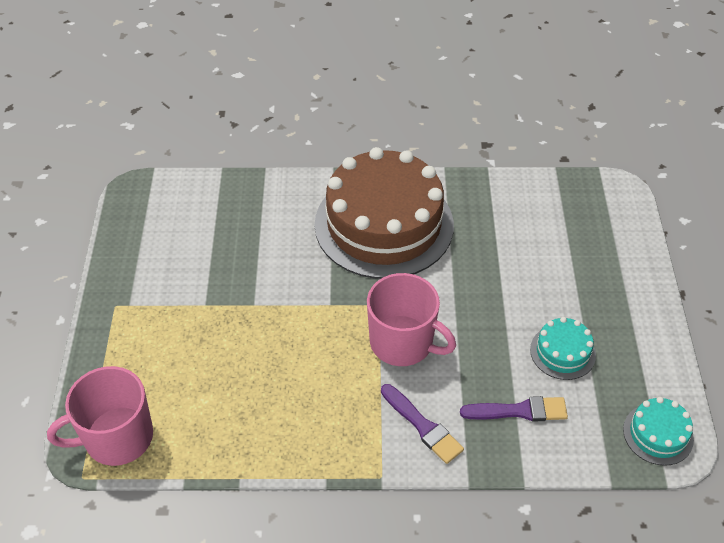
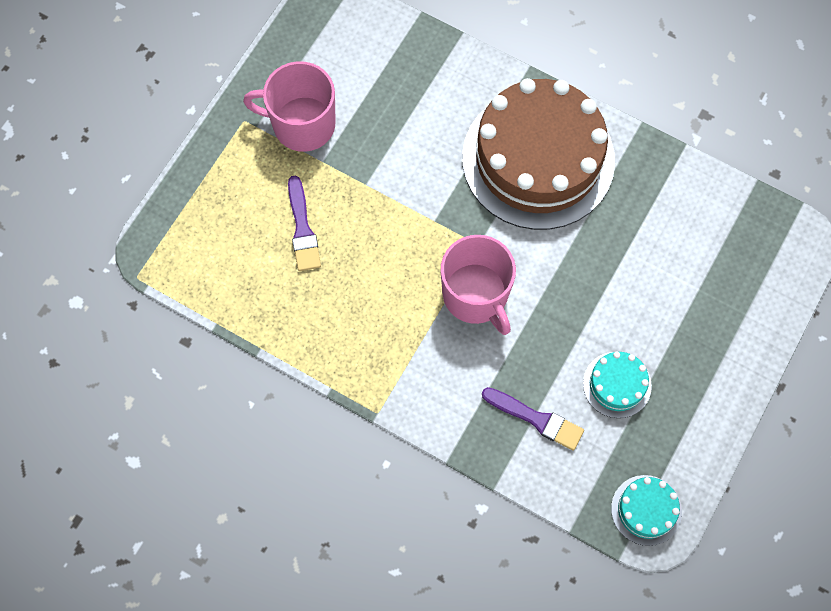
camera: 30 degrees right, 20 degrees up
(117, 438) = (181, 255): pink mug -> pink mug (302, 124)
(423, 426) = (442, 386): purple brush -> purple brush (302, 229)

